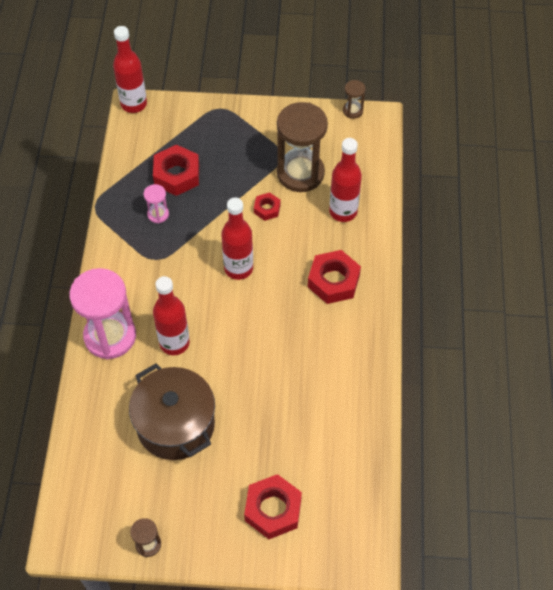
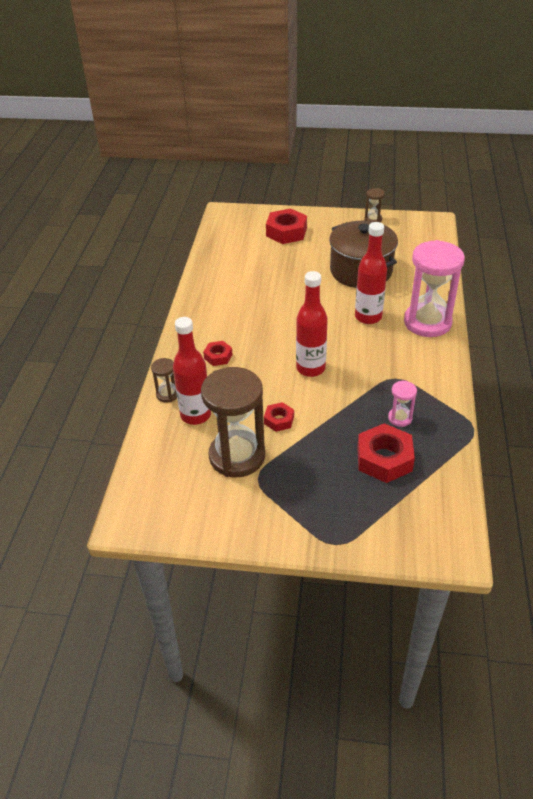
camera: 175 degrees left, 15 degrees down
(134, 104) = (457, 554): red bottle -> none
(333, 281) = (218, 356): red nut -> red nut, size x0.55
(352, 111) = (156, 533): brown hourglass -> brown hourglass (167, 394)

